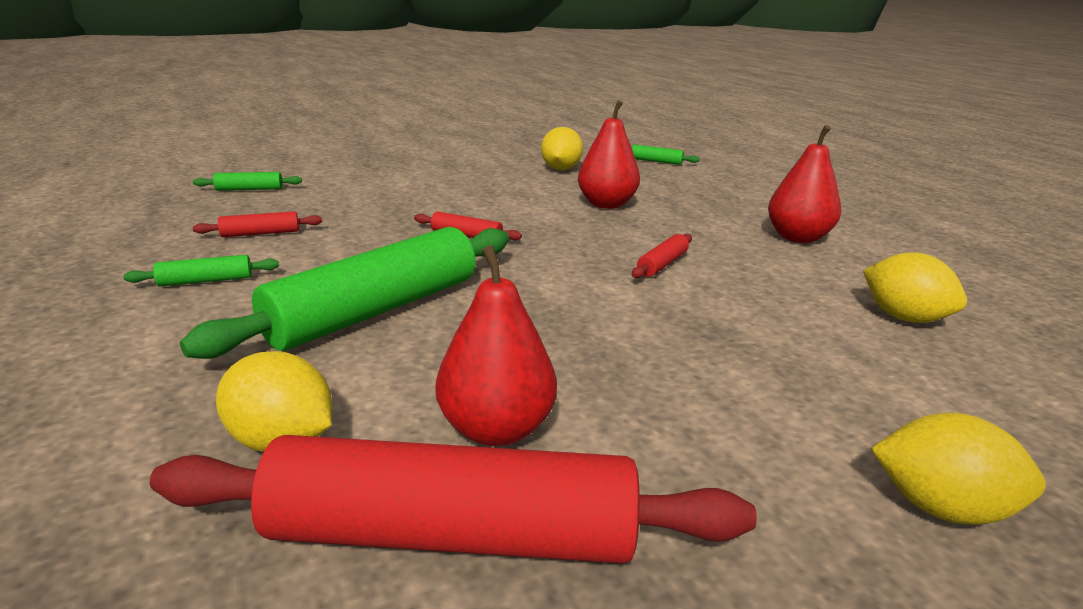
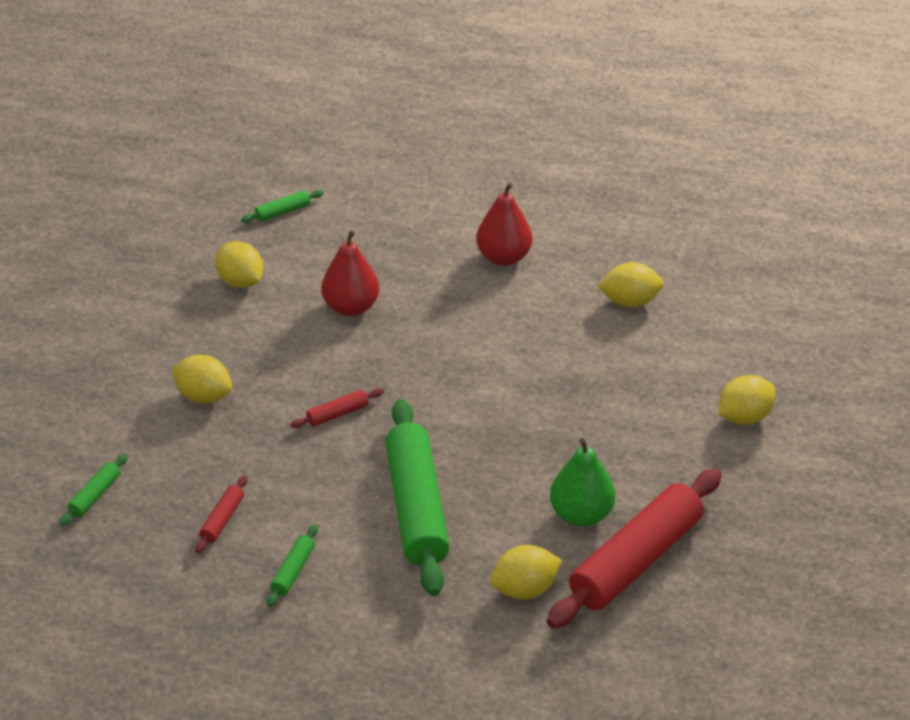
camera: 50 degrees left, 15 degrees up
(415, 190) = (204, 396): none -> yellow lemon
(496, 429) = (581, 515): red pear -> green pear
(662, 264) = (477, 348): red rolling pin -> none

